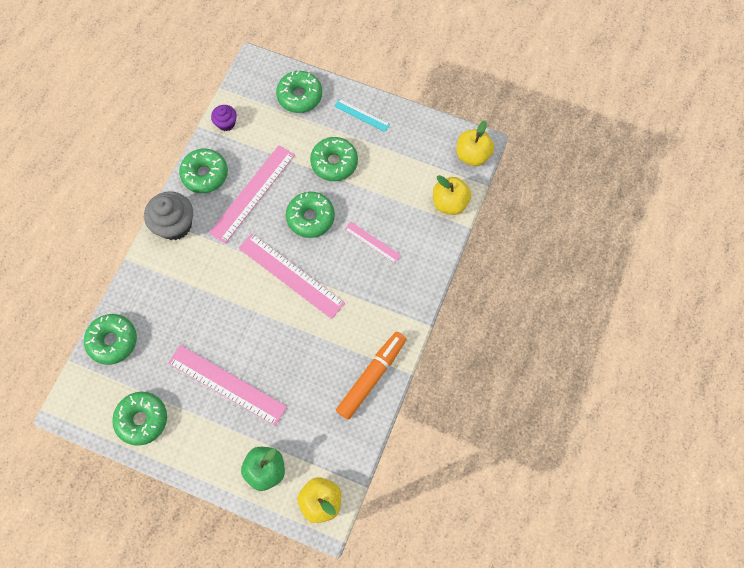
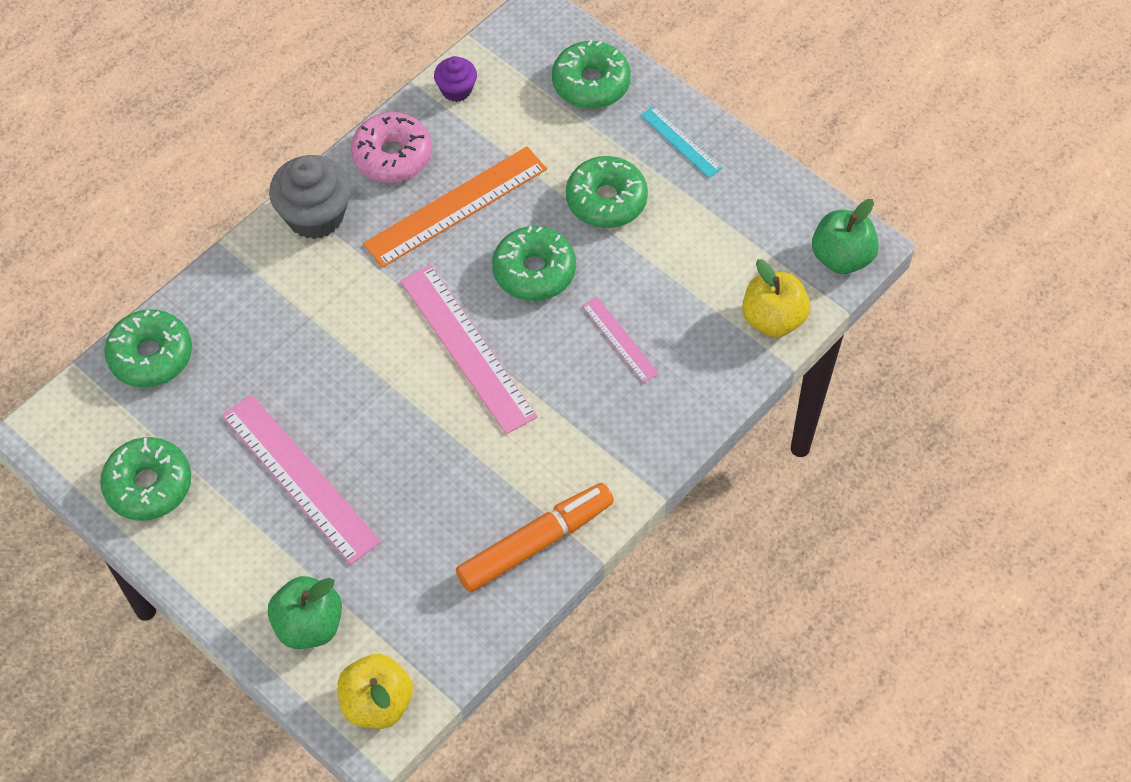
camera: 20 degrees right, 10 degrees down
(205, 174) = (392, 156): green donut -> pink donut
(252, 193) = (456, 206): pink ruler -> orange ruler
(472, 155) = (841, 257): yellow apple -> green apple

